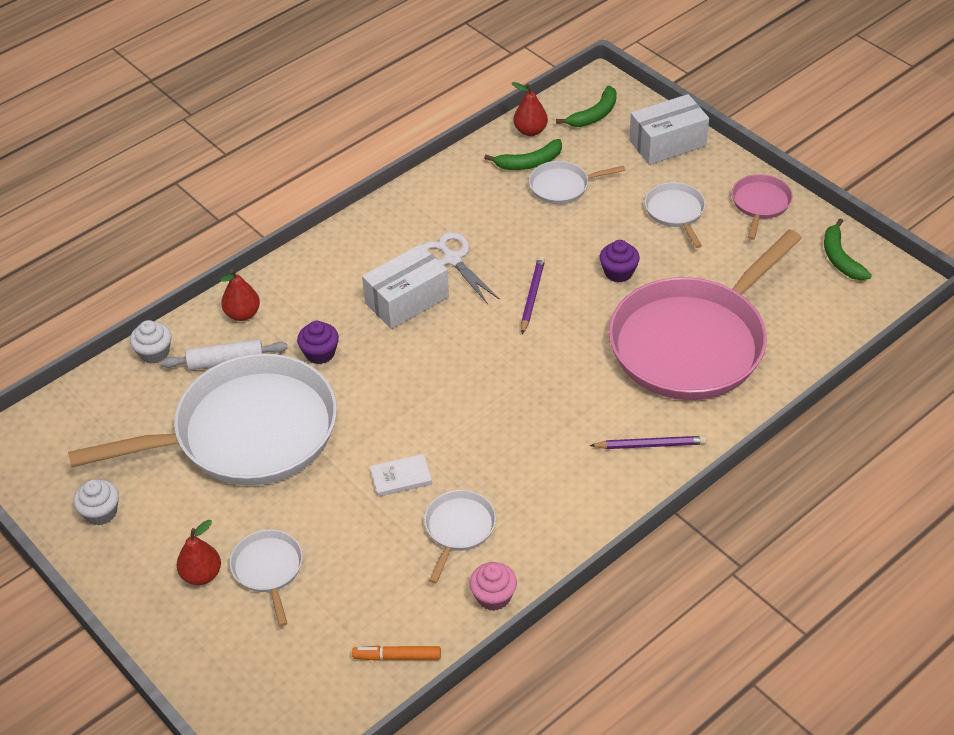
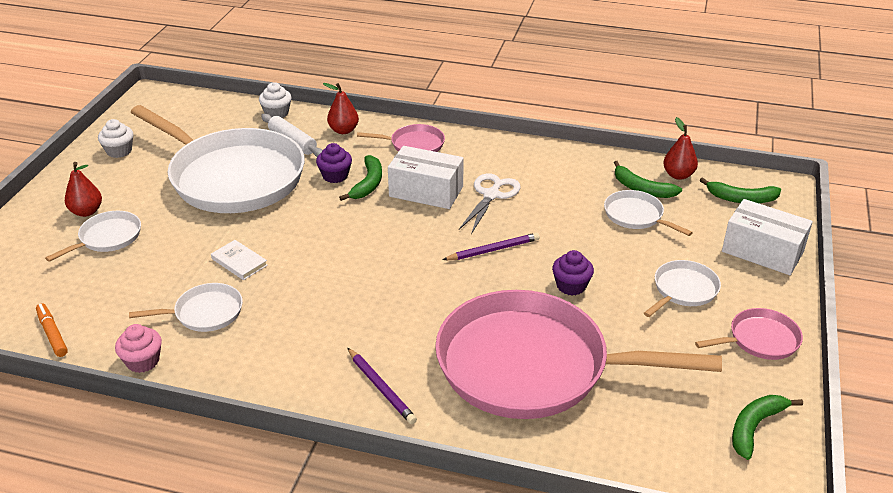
camera: 55 degrees right, 10 degrees down
(320, 273) = (414, 145): none -> pink pan
(356, 335) = (368, 184): none -> green banana

